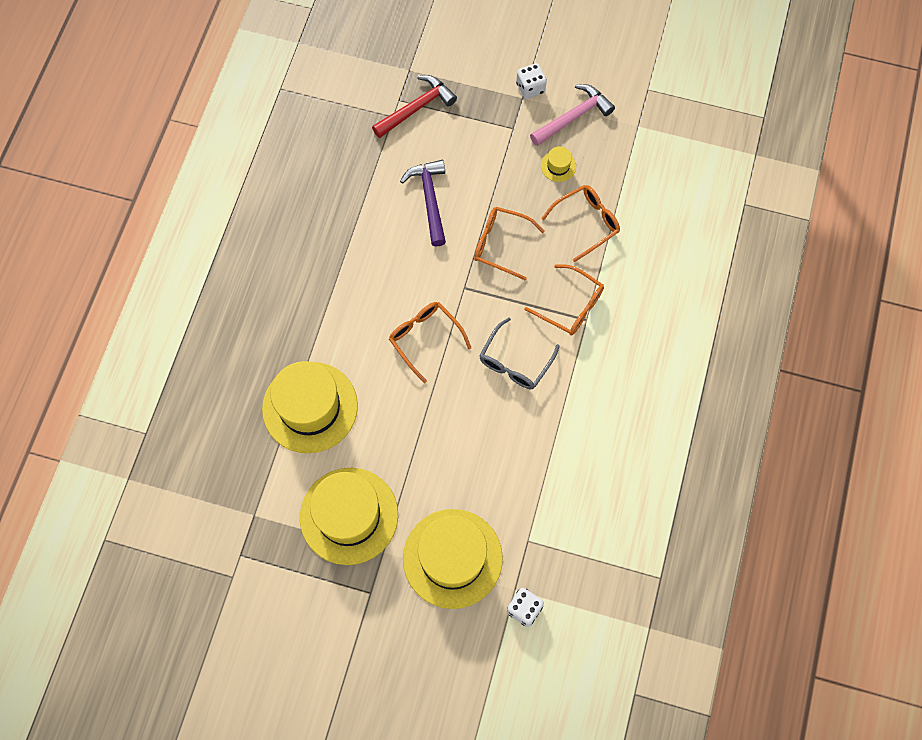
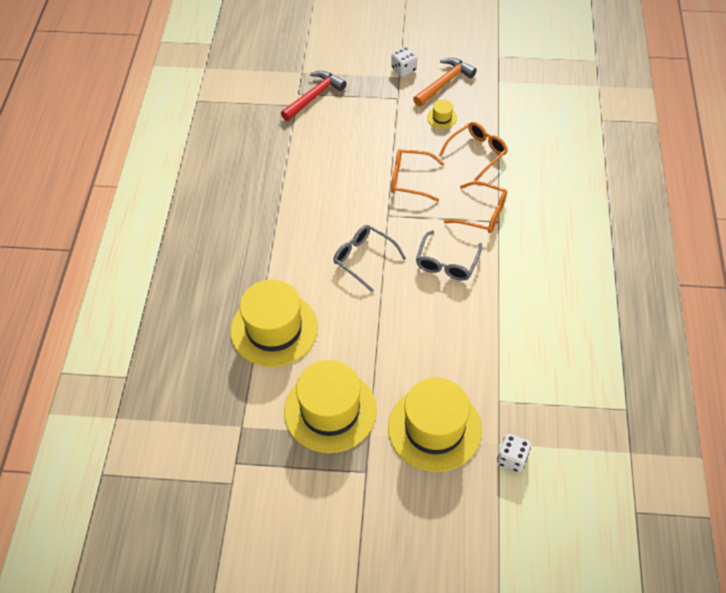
camera: 10 degrees left, 15 degrees down
(425, 338) = (363, 259): orange glasses -> grey glasses
(429, 199) = (341, 157): purple hammer -> none
(573, 117) = (444, 83): pink hammer -> orange hammer

